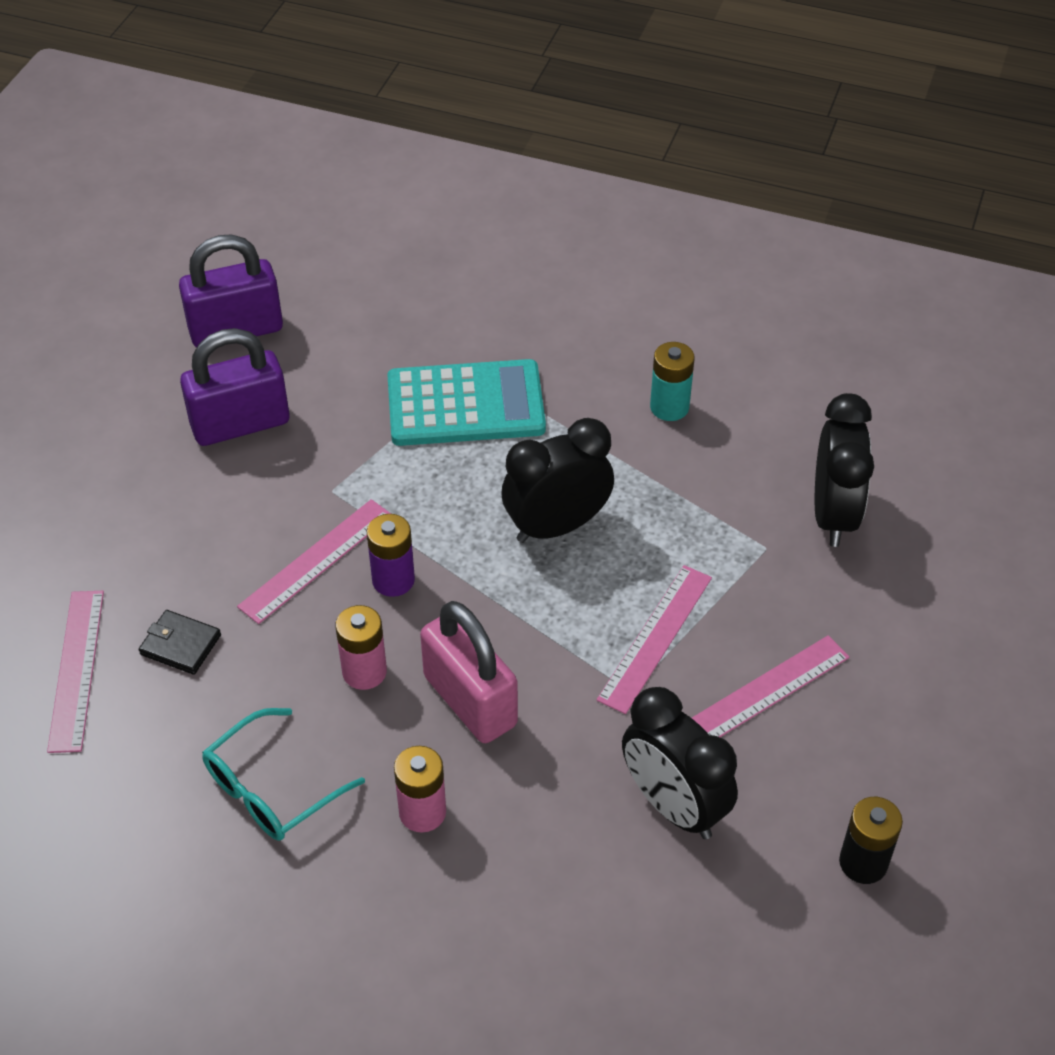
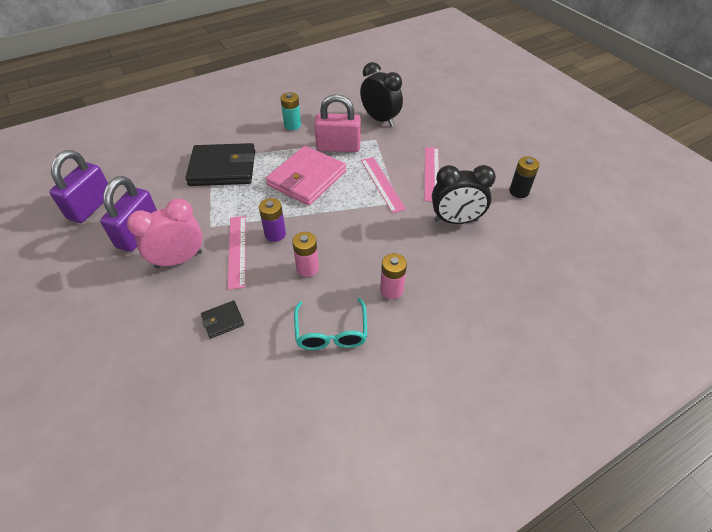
camera: 50 degrees left, 0 degrees up
(76, 669) = (188, 369): pink ruler -> none
(237, 509) = (179, 260): none -> pink clock
(465, 404) = (223, 168): turquoise calculator -> black wallet
(470, 701) = (355, 246): pink padlock -> pink padlock (338, 147)
(557, 526) = (307, 178): black clock -> pink wallet

